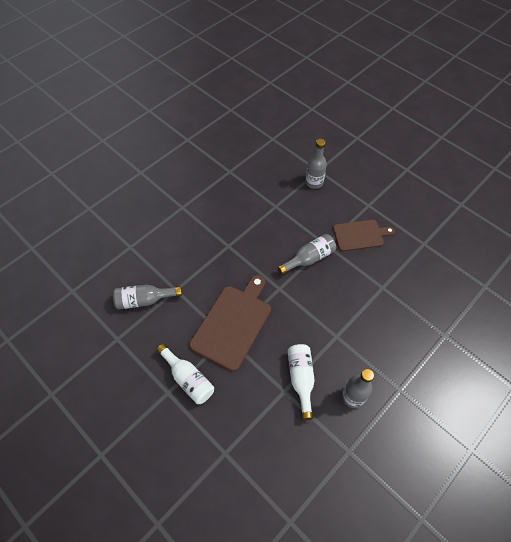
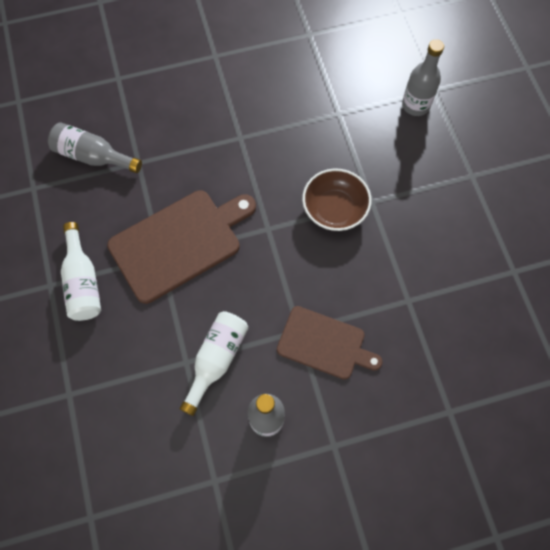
camera: 30 degrees right, 10 degrees up
(309, 258) = (334, 209): grey bottle -> brown bowl
(360, 235) = (428, 212): brown cutting board -> brown cutting board (324, 344)

